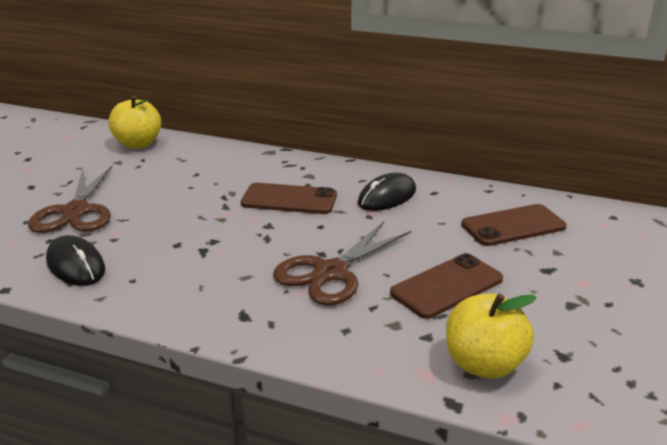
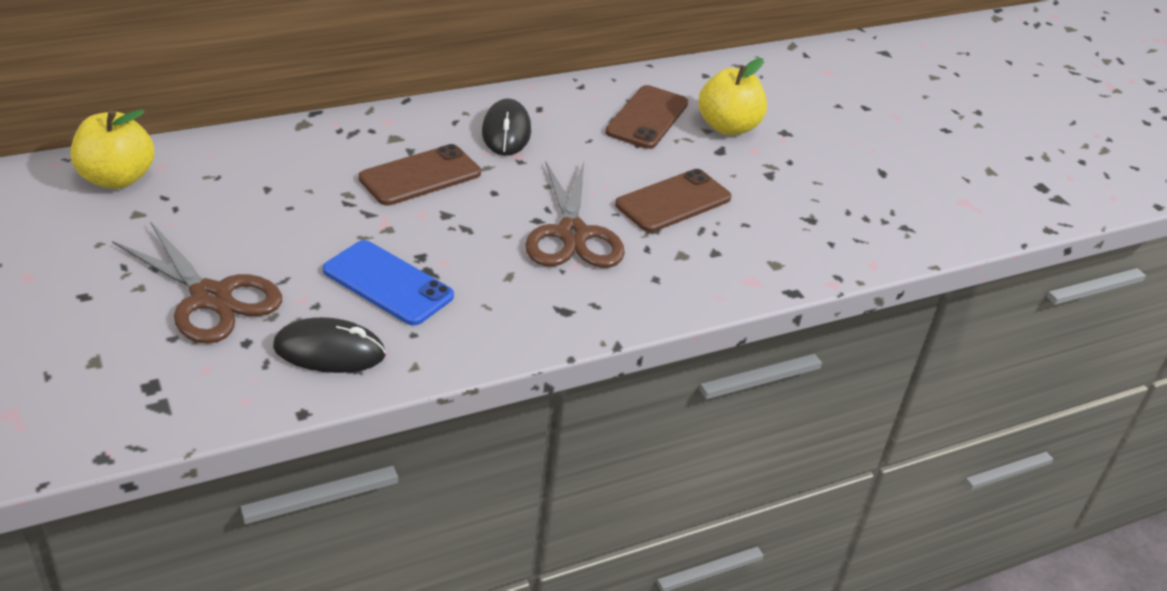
camera: 50 degrees left, 10 degrees up
(169, 246) = (388, 283): none -> blue phone
(447, 286) = (673, 201): brown phone -> brown phone turned 45 degrees clockwise
(483, 364) = (775, 253): yellow apple -> yellow apple (728, 127)

